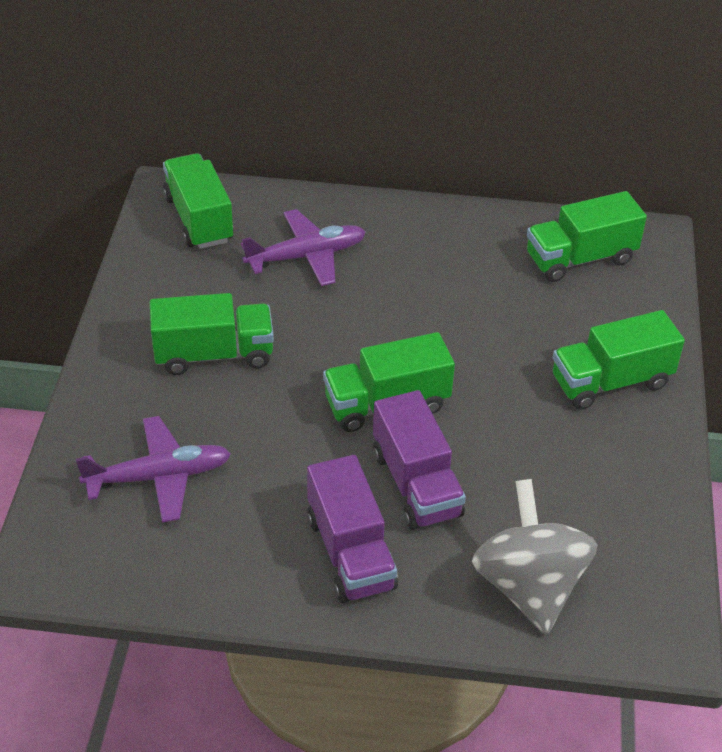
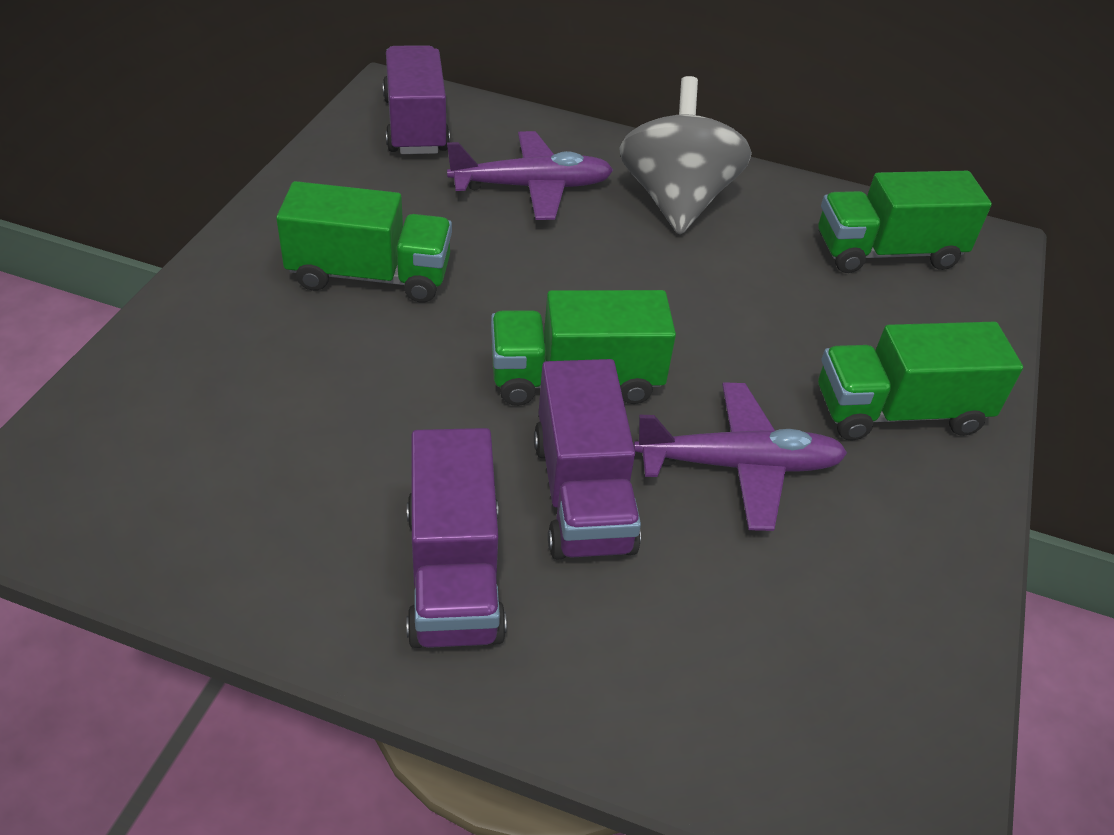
camera: 10 degrees right, 0 degrees up
(158, 477) = (229, 412): purple plane -> purple plane (738, 465)
(199, 219) = (415, 126): green truck -> purple truck
(529, 586) = (710, 684): grey spinning top -> grey spinning top (677, 200)

